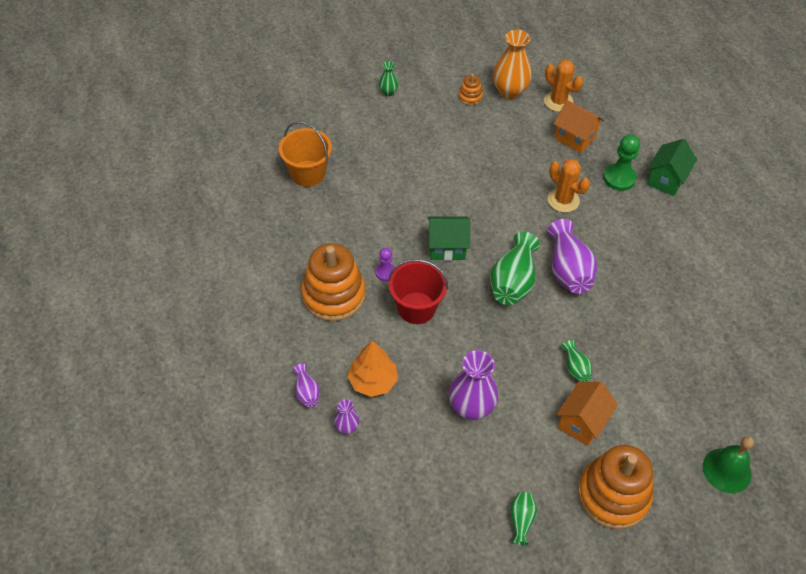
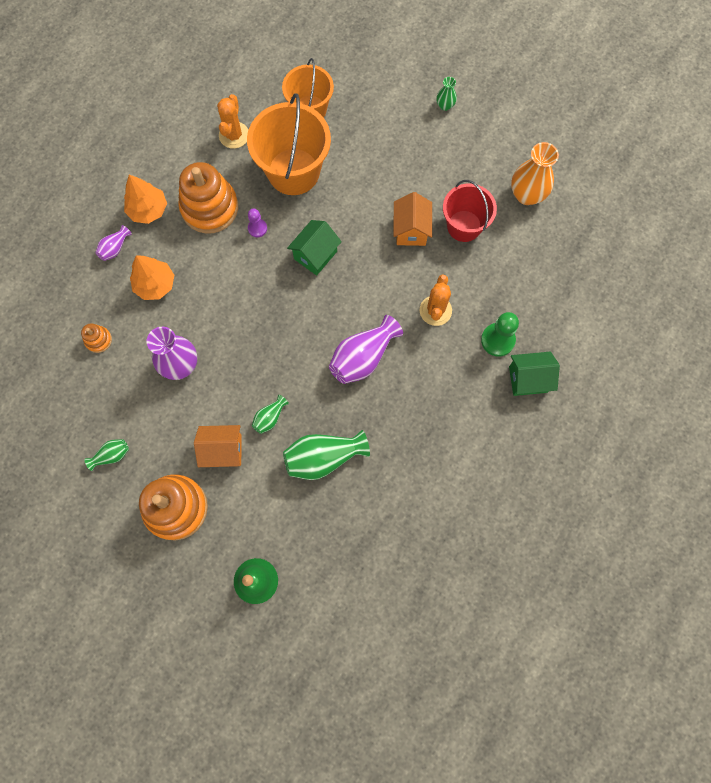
camera: 55 degrees right, 20 degrees up
(292, 342) = (148, 210): none -> orange tree
(347, 427) = (105, 293): purple vase -> none
(355, 217) = (293, 171): none -> orange bucket
(416, 308) = (241, 271): red bucket -> red bucket (464, 226)
(447, 247) = (315, 255): green house -> green house turned 75 degrees clockwise
(470, 97) = (493, 169): orange stacking toy -> orange stacking toy (98, 340)
(513, 282) = (318, 323): green vase -> green vase (323, 458)
(558, 101) = (549, 240): orange cactus -> orange cactus (234, 135)
(575, 138) = (515, 278): orange house -> orange house (411, 230)

